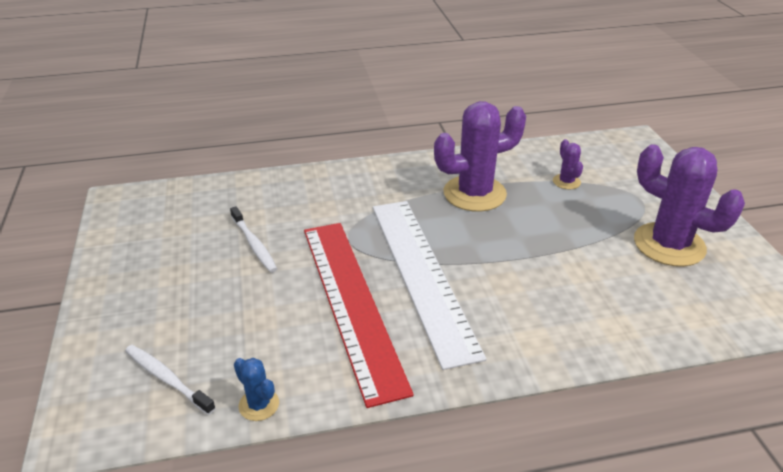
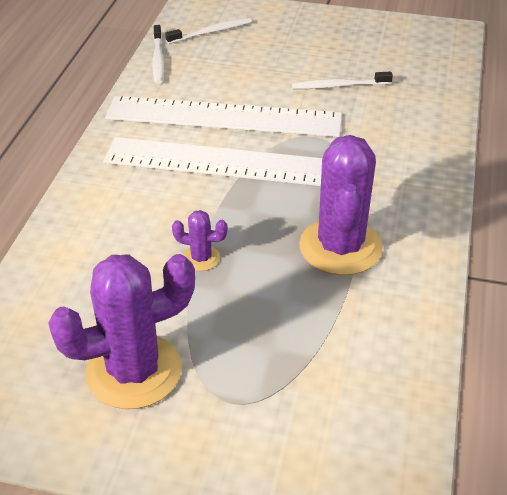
camera: 115 degrees right, 5 degrees up
(259, 405) = (158, 60): blue cactus -> white toothbrush
(351, 303) = (224, 117): red ruler -> white ruler
(566, 182) = (319, 344): purple cactus -> purple cactus (201, 258)

